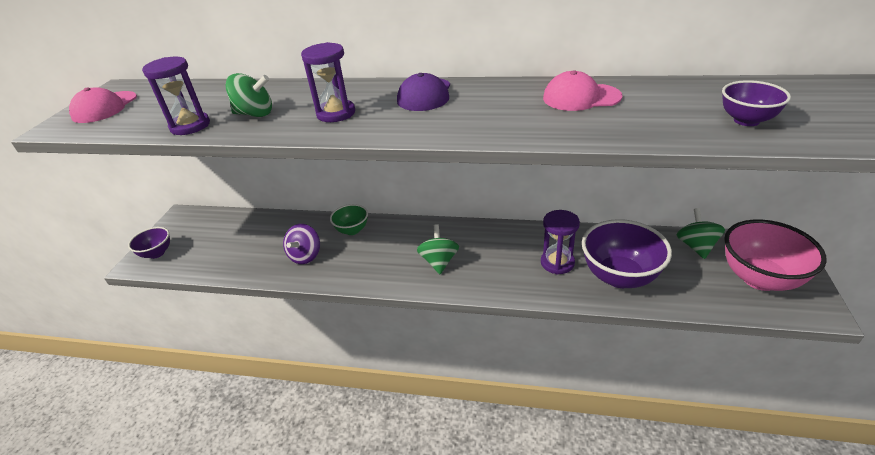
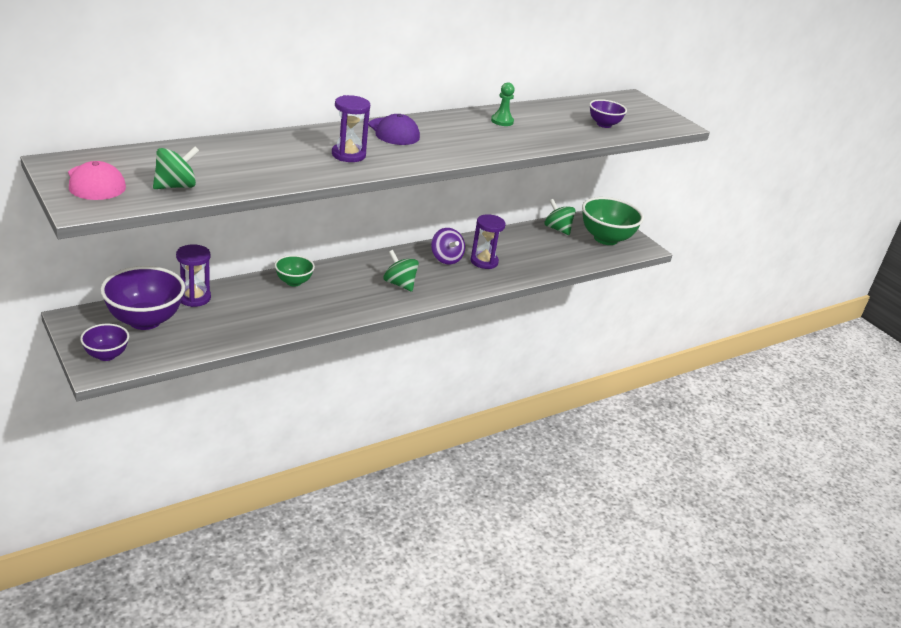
camera: 50 degrees left, 5 degrees down
(190, 126) = (235, 183): purple hourglass -> purple hourglass (194, 298)
(255, 114) = (277, 165): green spinning top -> green spinning top (176, 186)
(305, 256) = (277, 312): purple spinning top -> purple spinning top (446, 258)
(581, 97) = (502, 121): pink cap -> green pawn
(619, 276) = (530, 259): purple bowl -> purple bowl (145, 320)
(759, 278) = (605, 239): pink bowl -> green bowl

